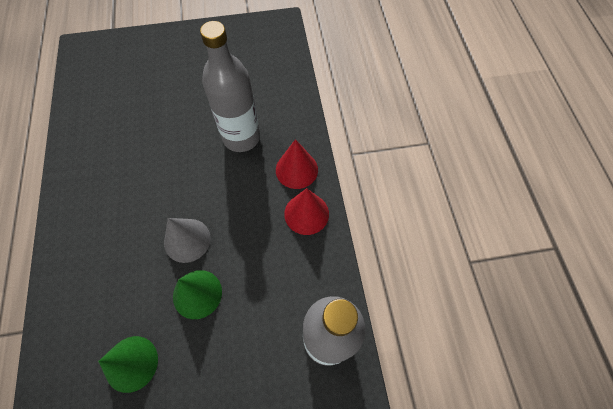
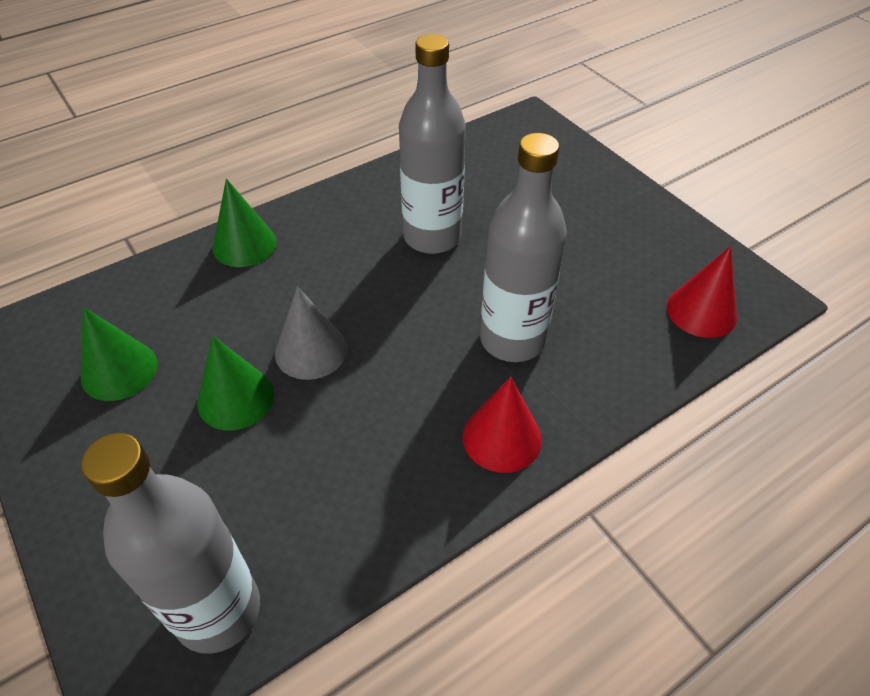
camera: 65 degrees right, 15 degrees down
(69, 252) = (244, 245): none -> green cone
(142, 142) = (432, 237): none -> grey bottle
(306, 213) = (429, 486): red cone -> red cone (701, 311)

